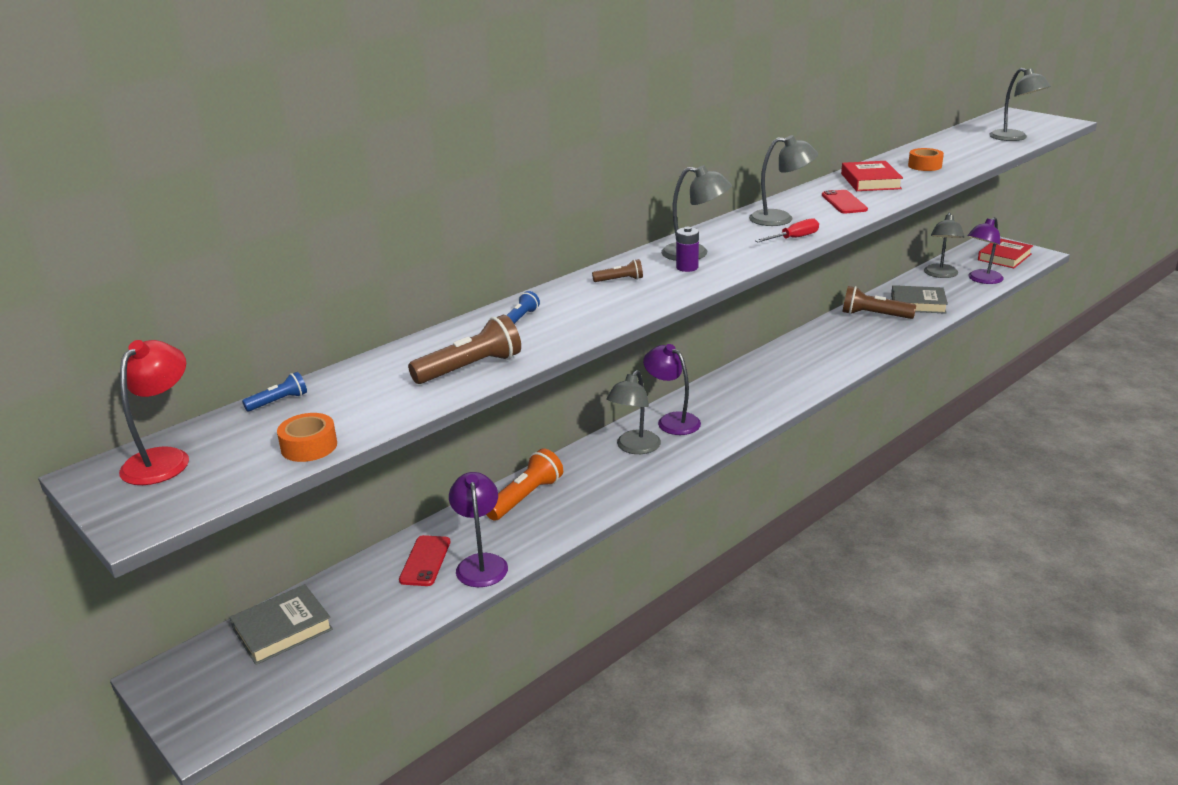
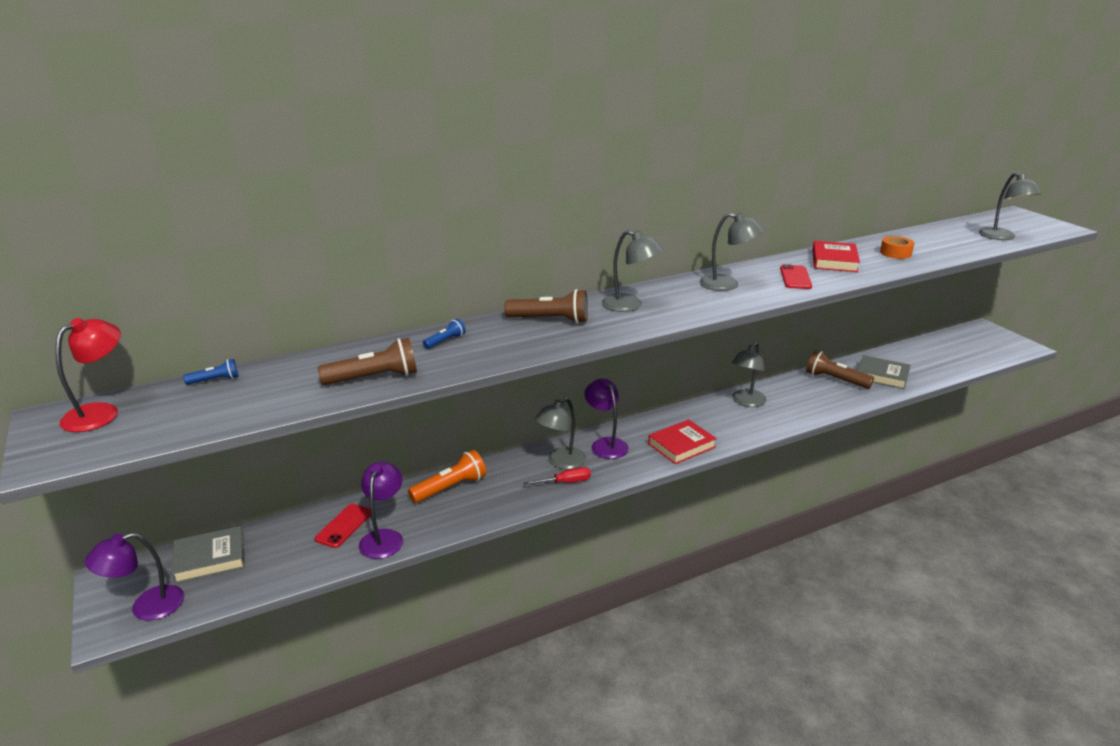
camera: 15 degrees right, 0 degrees up
(309, 446) = (205, 423): orange tape -> none
(619, 280) = (550, 320): brown flashlight -> brown flashlight, size x1.90
(687, 267) = (614, 317): purple battery -> none
(794, 238) = (726, 304): red screwdriver -> red screwdriver (565, 482)
(941, 275) = (918, 352): grey lamp -> grey lamp (746, 402)
(981, 280) = (955, 363): purple lamp -> purple lamp (146, 607)
(1004, 257) = (989, 344): red book -> red book (681, 445)

